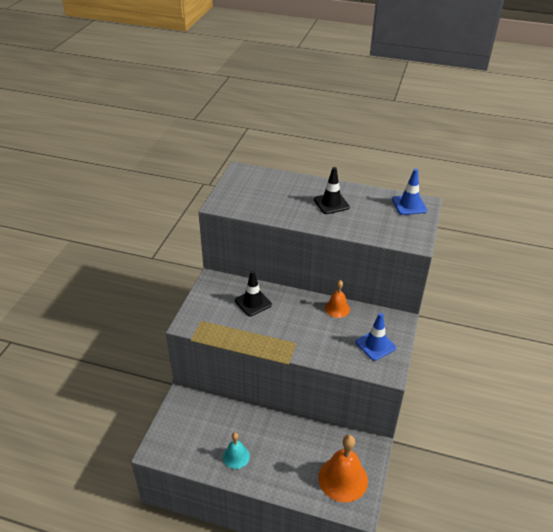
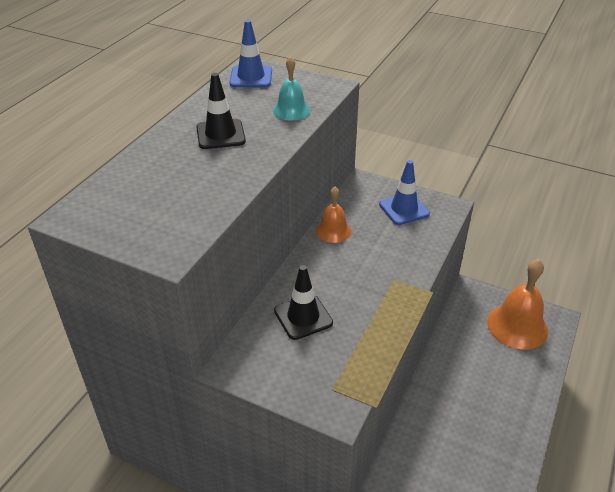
camera: 80 degrees left, 0 degrees up
(236, 456) = (493, 434): turquoise bell -> turquoise bell (291, 110)

